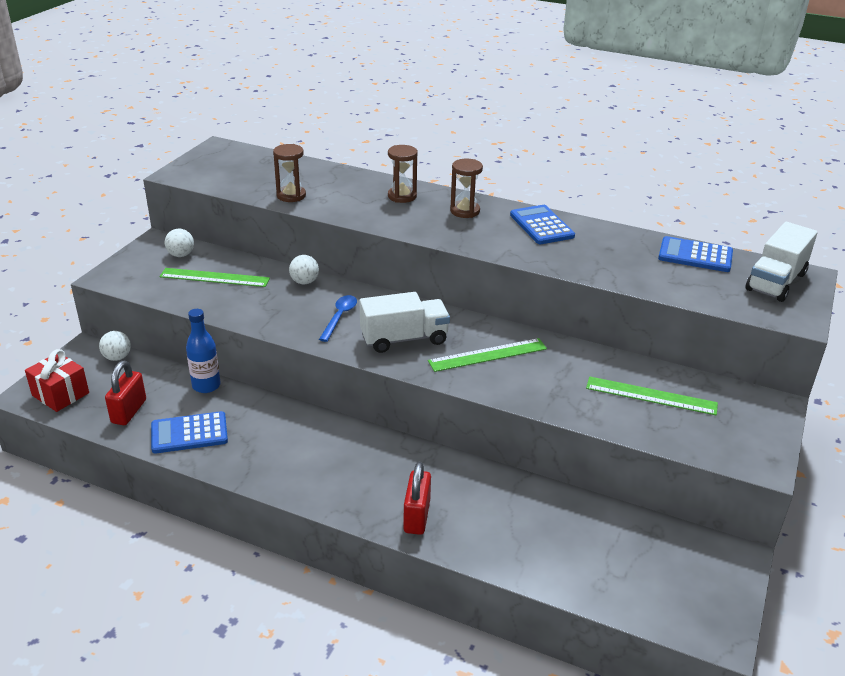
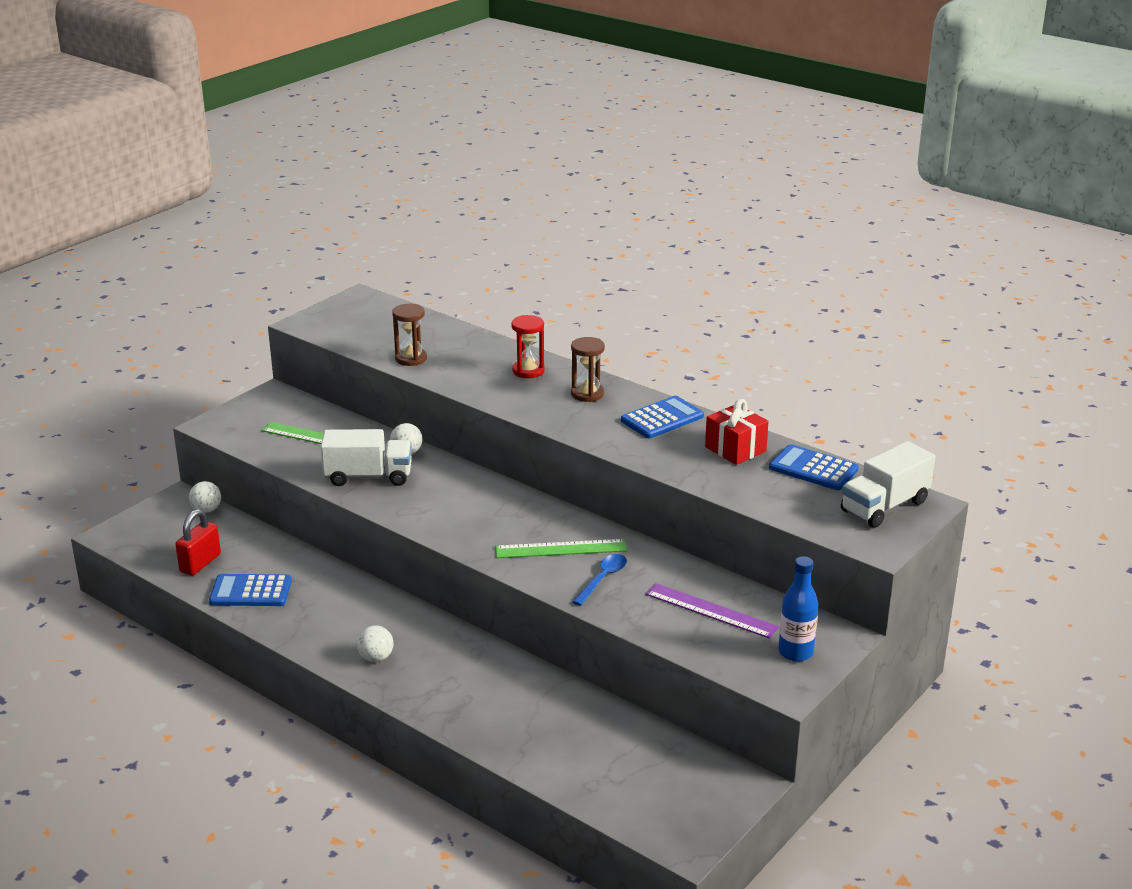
camera: 15 degrees right, 5 degrees down
(60, 394) = (141, 538): red gift -> red gift (735, 449)
(181, 255) = (292, 410): white ball -> white ball (376, 658)
(206, 386) = (284, 549): blue bottle -> blue bottle (795, 652)
(339, 317) = (426, 493): blue spoon -> blue spoon (603, 579)
(402, 196) = (528, 371): brown hourglass -> red hourglass
(404, 339) = (482, 522): white truck -> white truck (368, 476)
(416, 516) = (439, 698): red padlock -> none
(541, 225) = (662, 418): blue calculator -> blue calculator turned 60 degrees clockwise
(651, 396) = (711, 610): green ruler -> purple ruler

